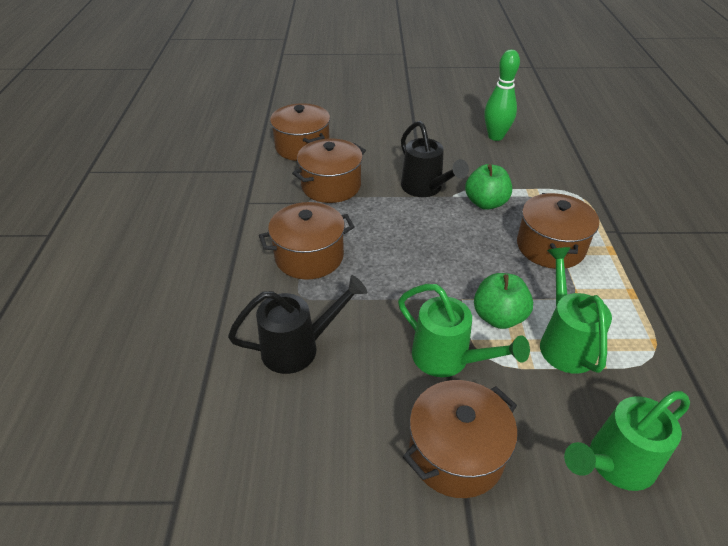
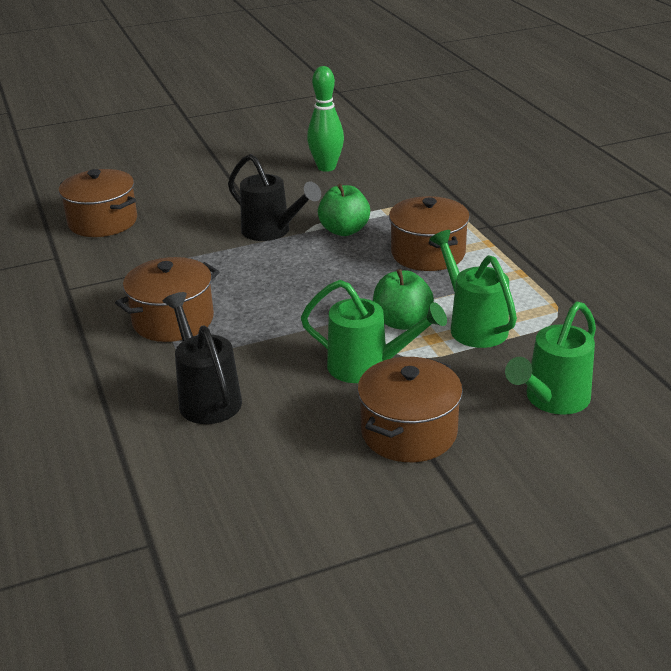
camera: 20 degrees left, 10 degrees down
(298, 348) = (206, 398): black watering can -> black watering can turned 75 degrees counterclockwise
(331, 186) = (160, 252): brown pot -> none

